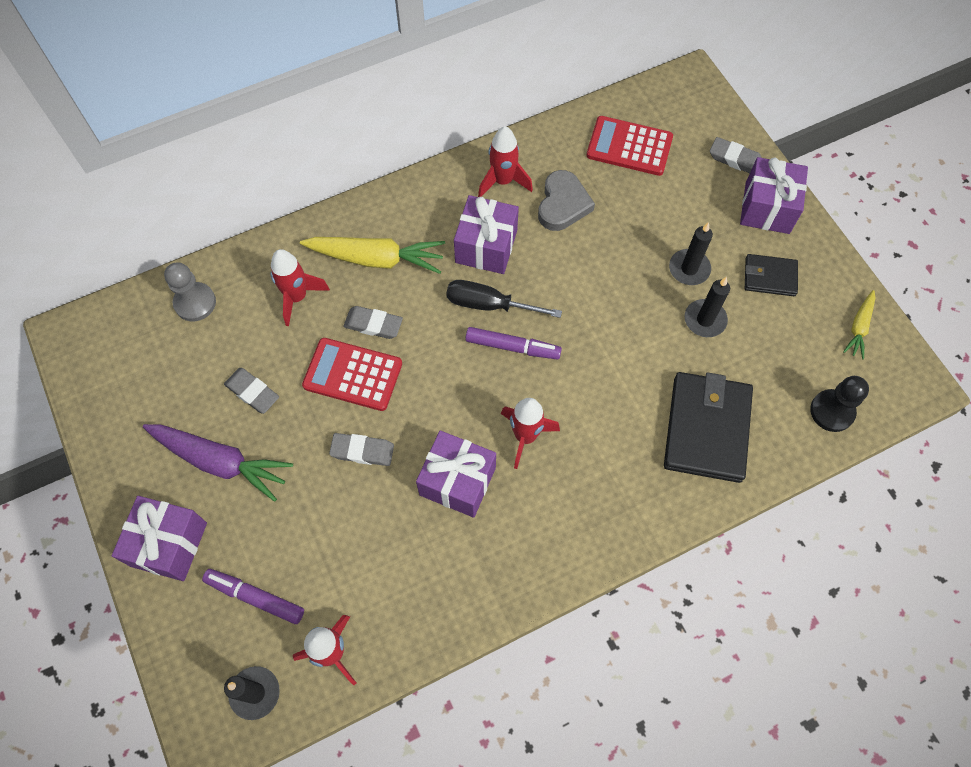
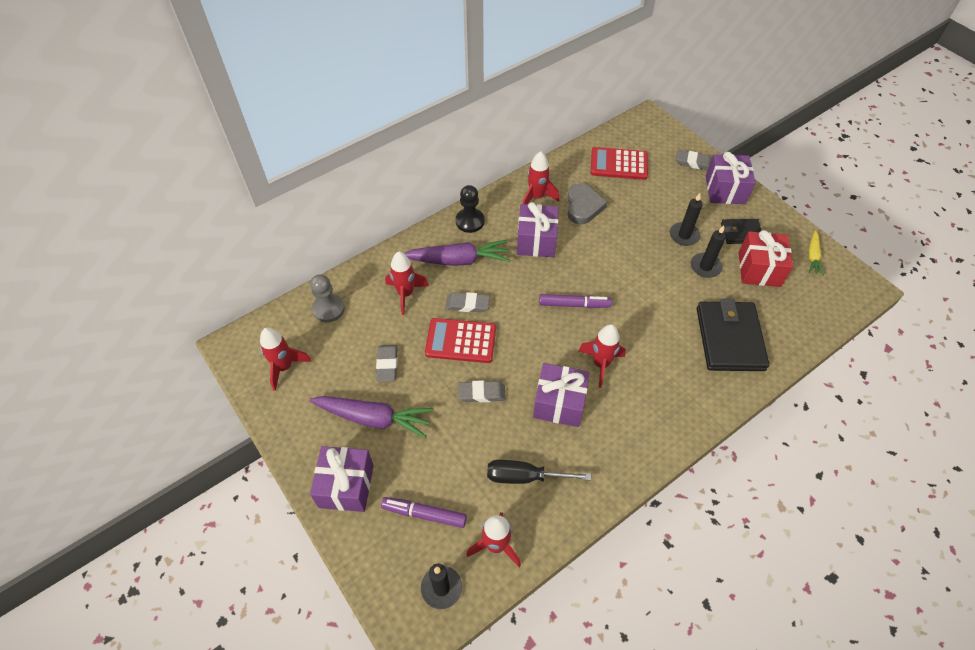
camera: 10 degrees left, 10 degrees down
(125, 374) = (284, 367): none -> red rocket
(252, 392) = (387, 365): grey eraser -> grey eraser turned 60 degrees clockwise
(376, 259) = (458, 260): yellow carrot -> purple carrot
(489, 305) = (549, 279): black screwdriver -> black screwdriver (525, 477)
(778, 334) = (759, 269): none -> red gift
(832, 411) = (813, 313): black pawn -> black pawn (470, 221)

